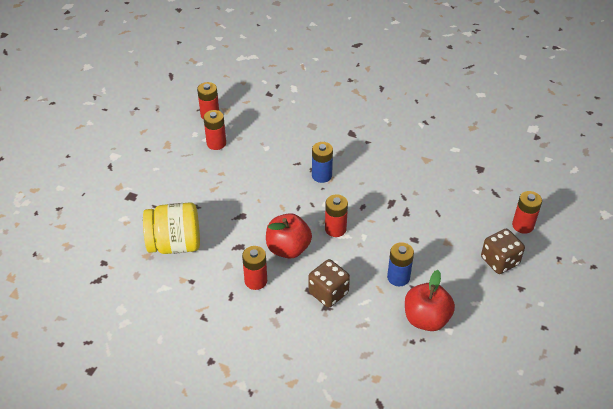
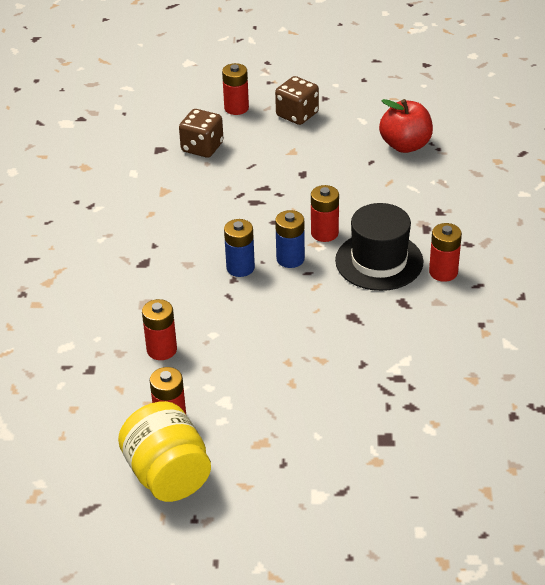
camera: 110 degrees left, 5 degrees down
(175, 244) = (438, 359): yellow jar -> yellow jar (167, 475)
(216, 143) = (230, 388): red battery -> red battery (161, 350)
(288, 248) = (379, 261): red apple -> black hat
(328, 293) = (420, 215): brown dice -> brown dice (202, 147)
(398, 277) = (364, 173): blue battery -> blue battery (290, 259)

